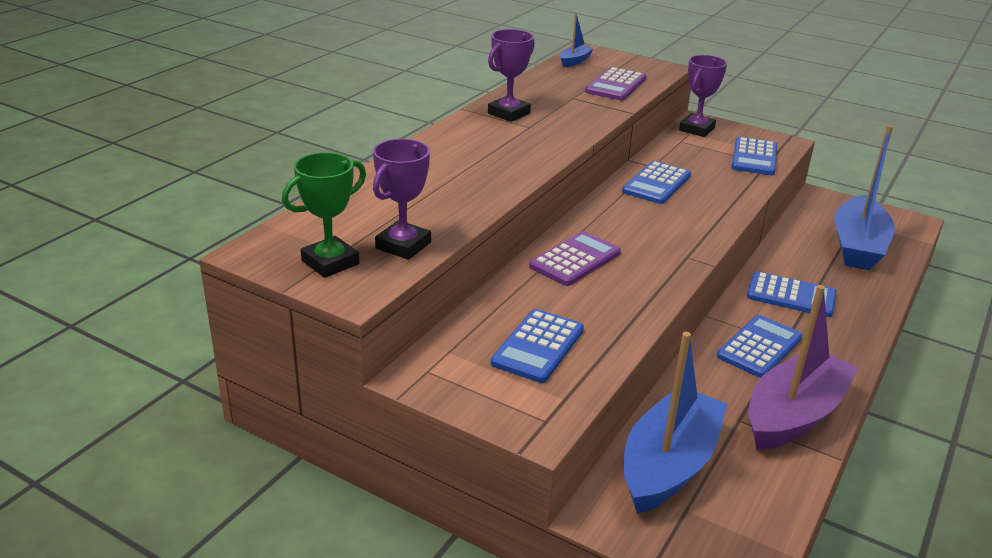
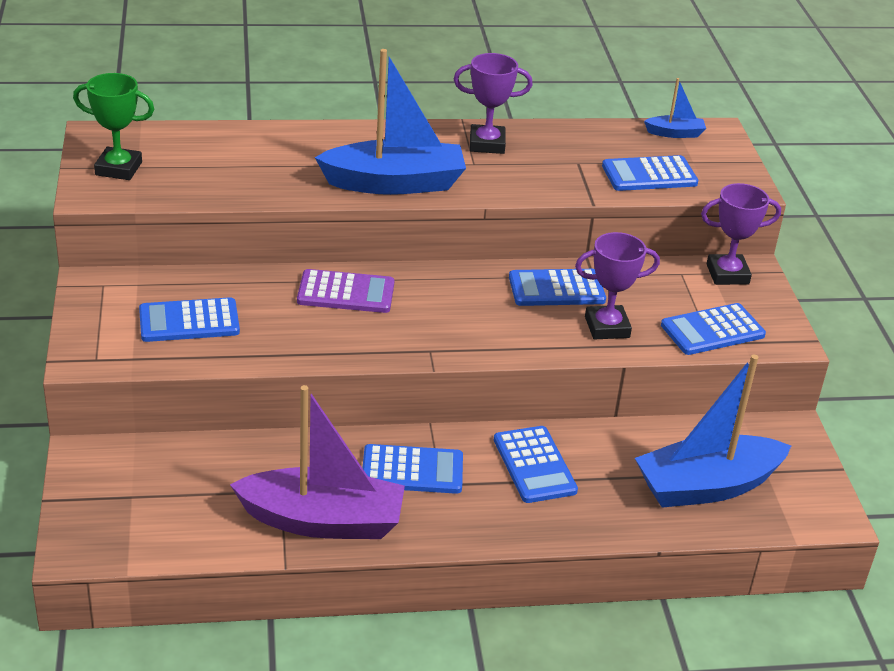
camera: 50 degrees right, 5 degrees up
(403, 245) = (178, 187): purple trophy -> purple trophy (607, 327)
(616, 85) = (649, 175): purple calculator -> blue calculator
(669, 465) = (178, 470): blue boat -> blue boat (395, 183)

